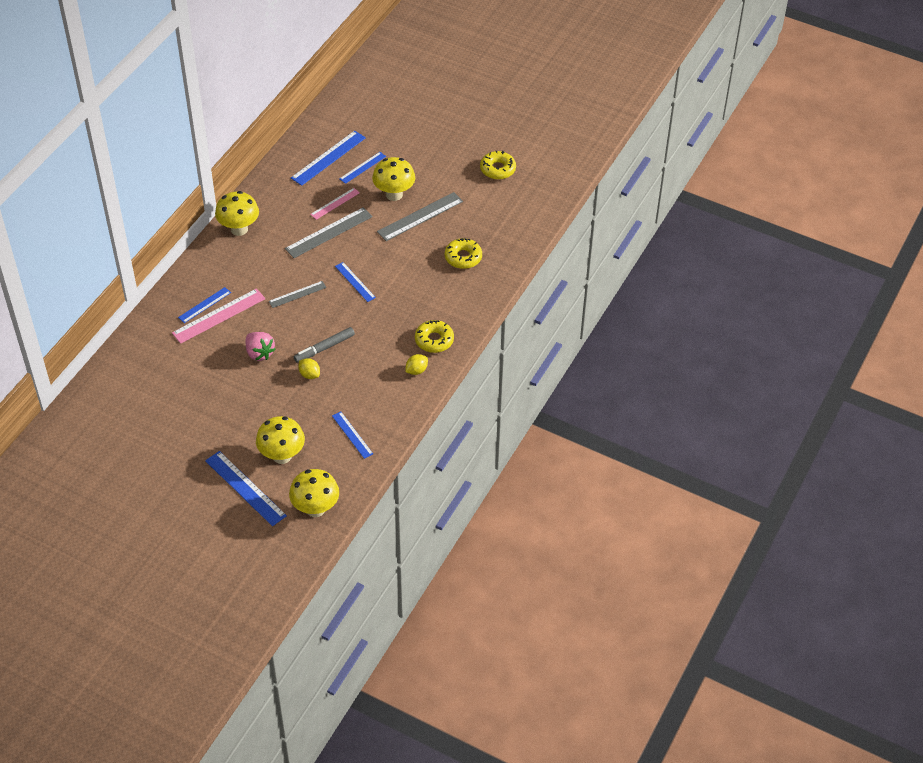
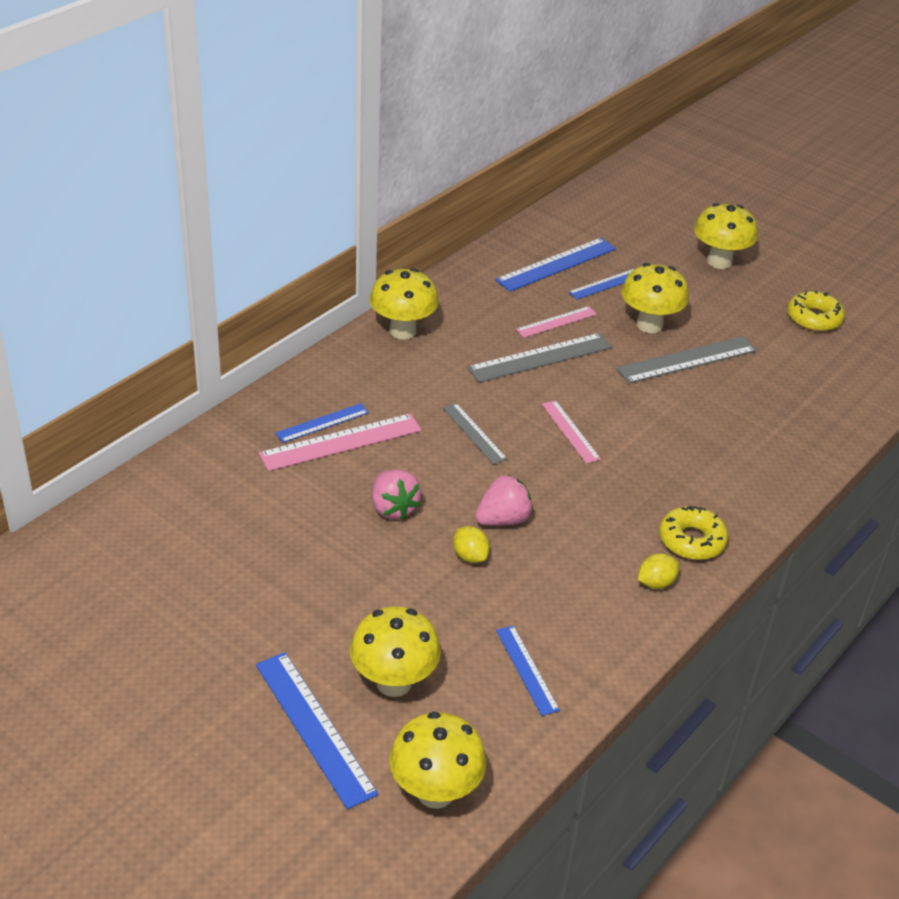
camera: 10 degrees right, 10 degrees down
(297, 294) = (474, 433): grey ruler -> grey ruler turned 75 degrees clockwise
(324, 348) = (503, 519): grey marker -> pink strawberry
(355, 282) = (570, 431): blue ruler -> pink ruler
(434, 135) = (719, 262): none -> yellow mushroom
(463, 257) = (751, 426): yellow donut -> none

